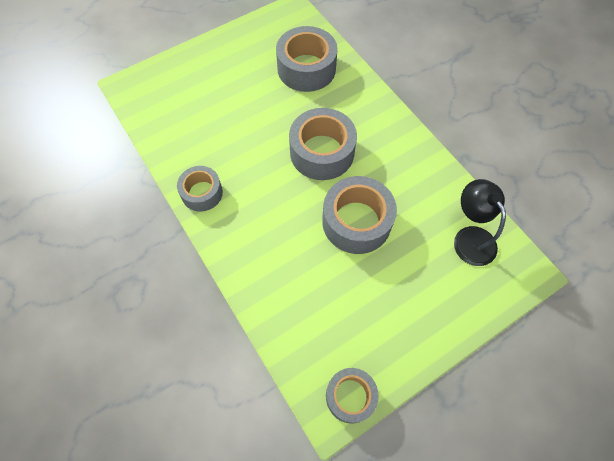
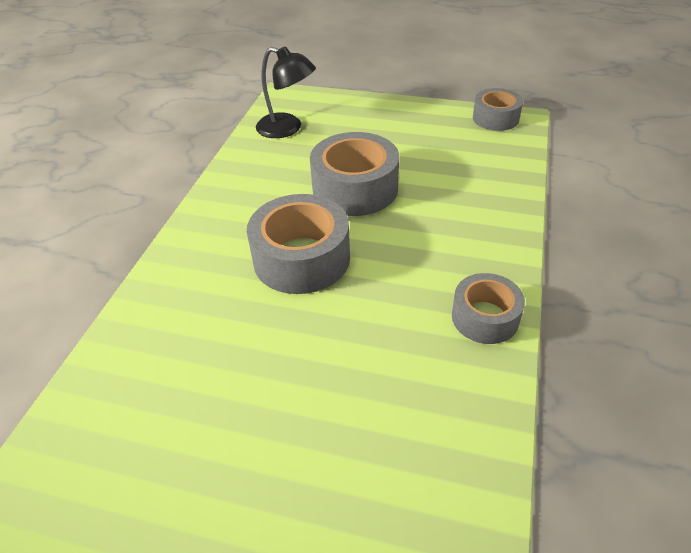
camera: 130 degrees left, 20 degrees down
(306, 68) = (168, 365): grey tape -> none
(470, 237) = (287, 128): black lamp -> black lamp turned 90 degrees counterclockwise

